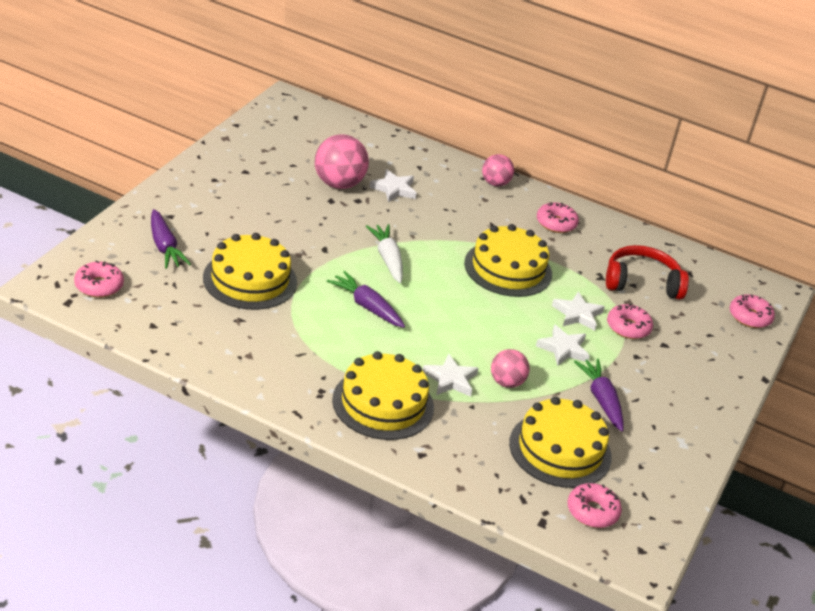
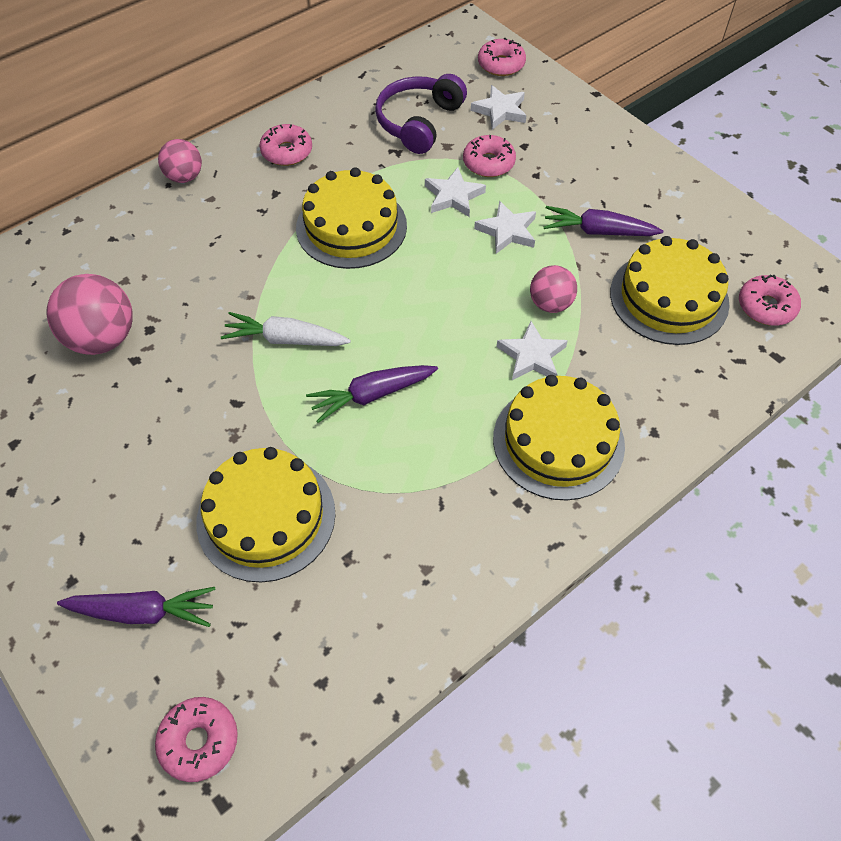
camera: 60 degrees left, 20 degrees up
(394, 189) = (145, 282): white star -> white star (500, 111)
(641, 282) = (418, 122): red headphones -> purple headphones

